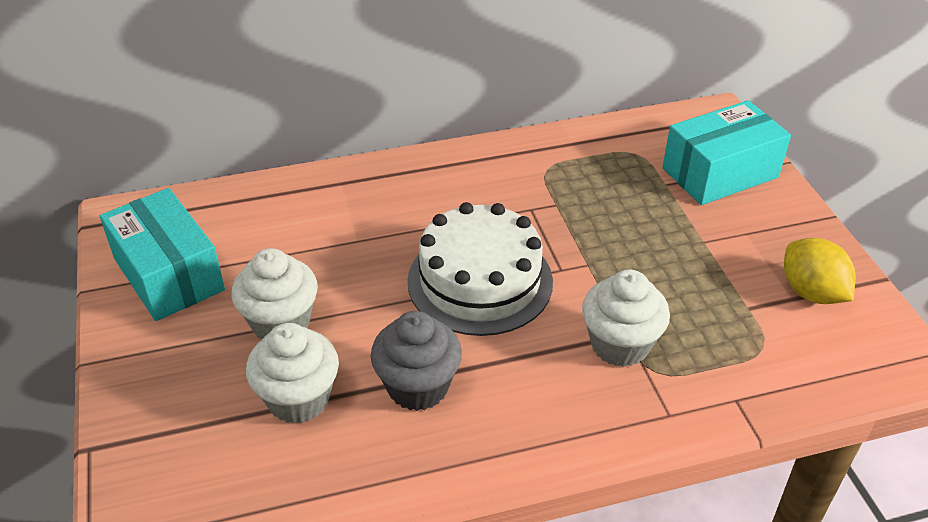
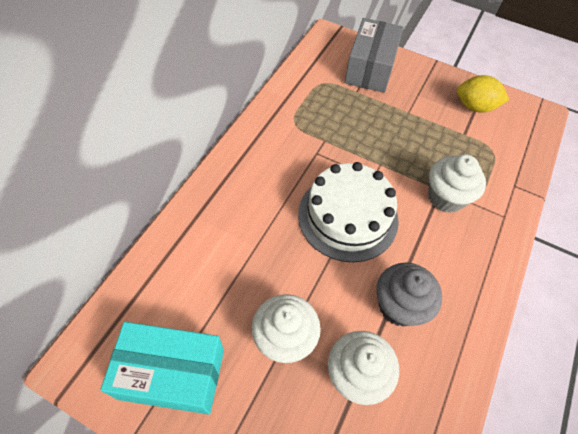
camera: 50 degrees left, 15 degrees up
(720, 173) = (370, 68): turquoise box -> grey box

